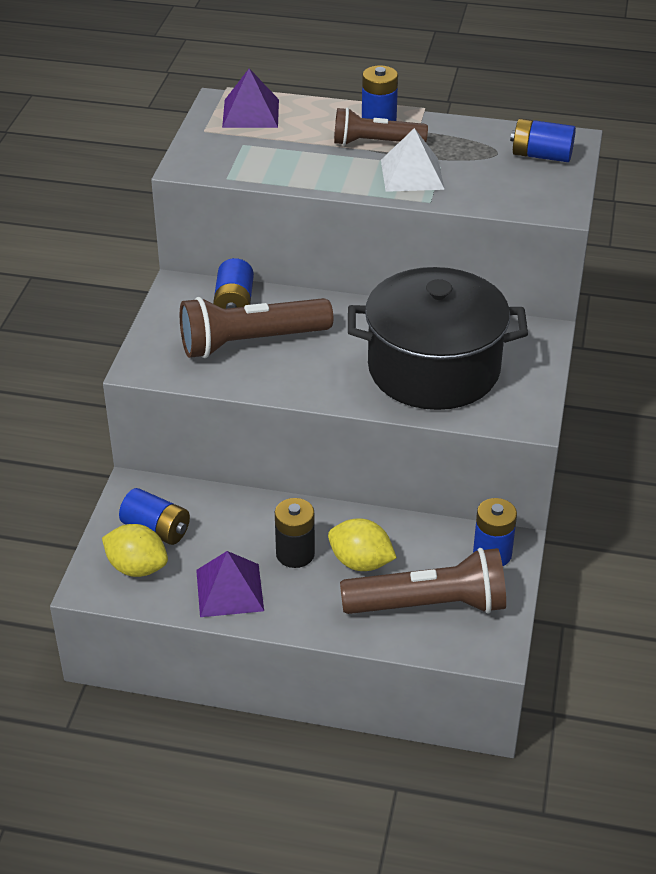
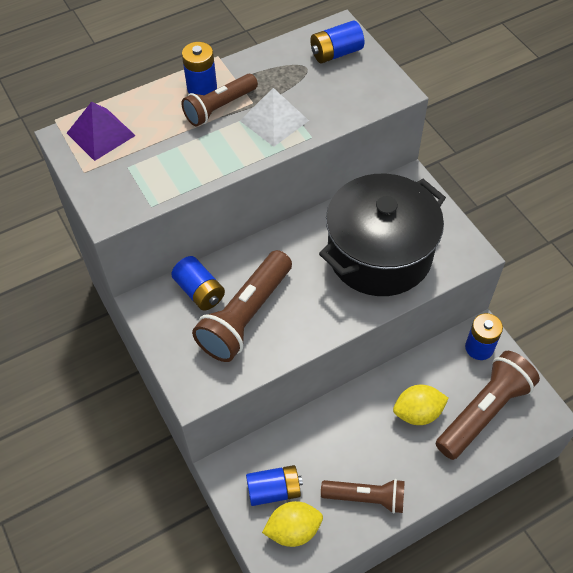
camera: 40 degrees left, 15 degrees up
(229, 590) = (366, 498): purple pyramid -> brown flashlight
(295, 554) = (375, 438): black battery -> none

